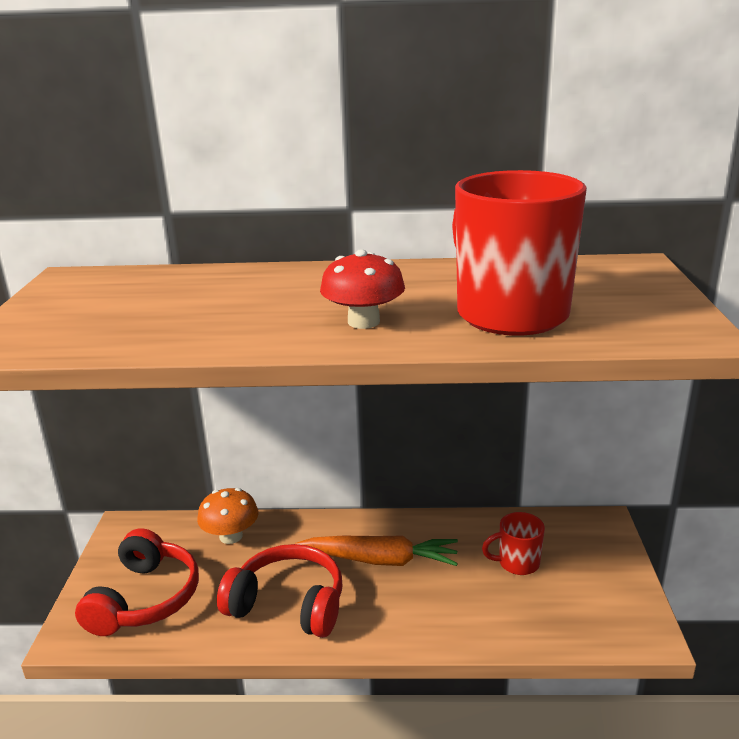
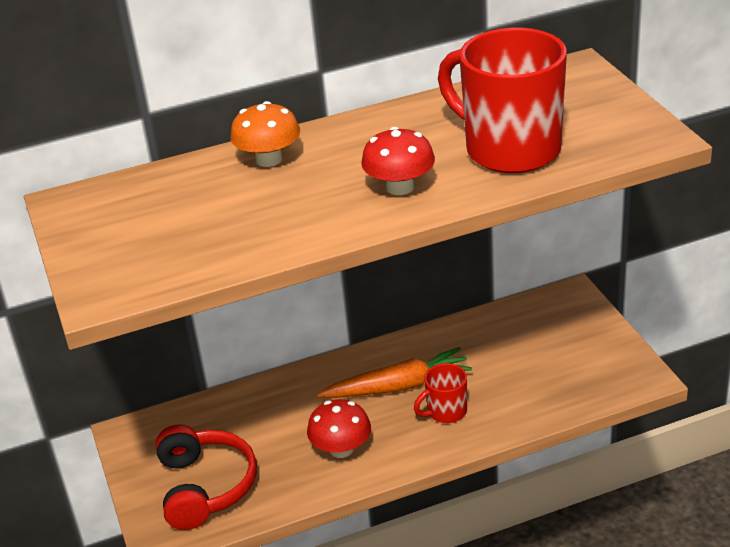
camera: 20 degrees left, 10 degrees up
(231, 536) = (242, 408): orange mushroom -> orange mushroom (269, 159)
(288, 604) = (341, 449): red headphones -> red mushroom
(517, 563) = (517, 352): red mug -> red mug (445, 412)

